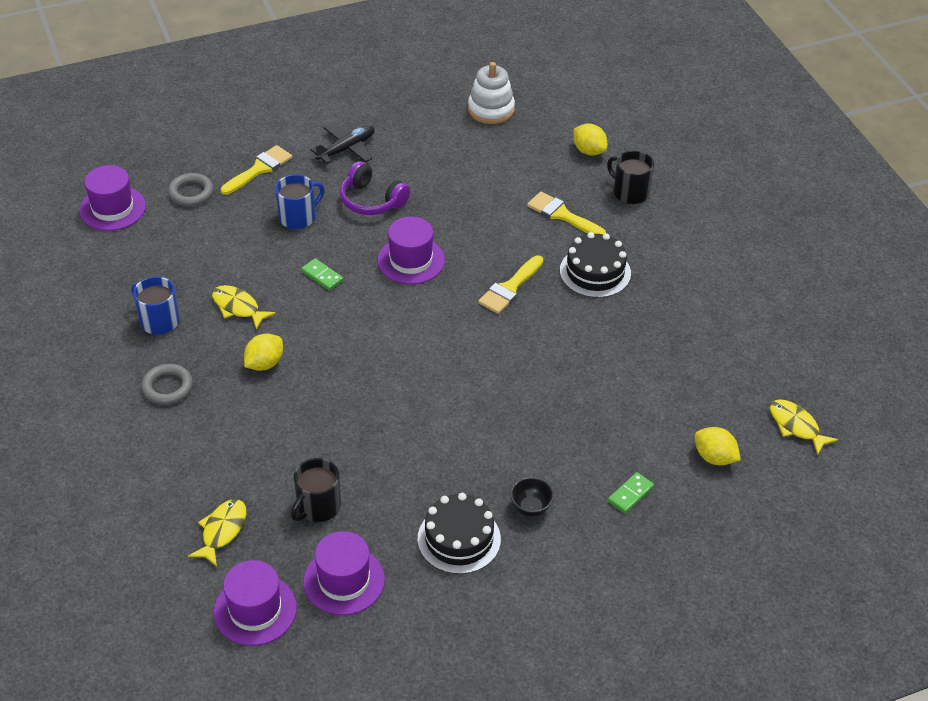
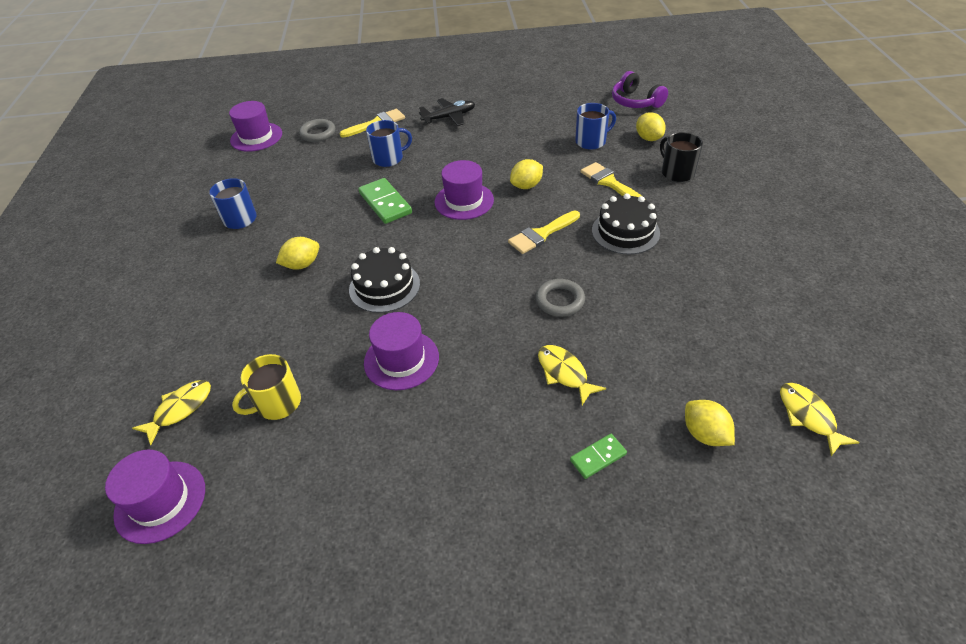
camera: 20 degrees right, 0 degrees up
(167, 387) = (214, 271): grey ring -> grey ring (560, 300)
(238, 307) = (306, 217): yellow fish -> yellow fish (564, 373)
(318, 506) = (277, 403): black mug -> yellow mug
(322, 276) = (385, 203): green domino -> green domino, size x1.74
(344, 580) = (261, 489): purple hat -> purple hat (401, 360)
(372, 200) = (452, 154): purple headphones -> purple headphones (635, 101)
(459, 539) = (396, 468): black cake -> black cake (384, 286)
(473, 231) = (526, 186): none -> yellow lemon
(491, 109) = (575, 102): white stacking toy -> none
(526, 163) = (591, 141): none -> blue mug
(531, 508) = (484, 450): black bowl -> none

